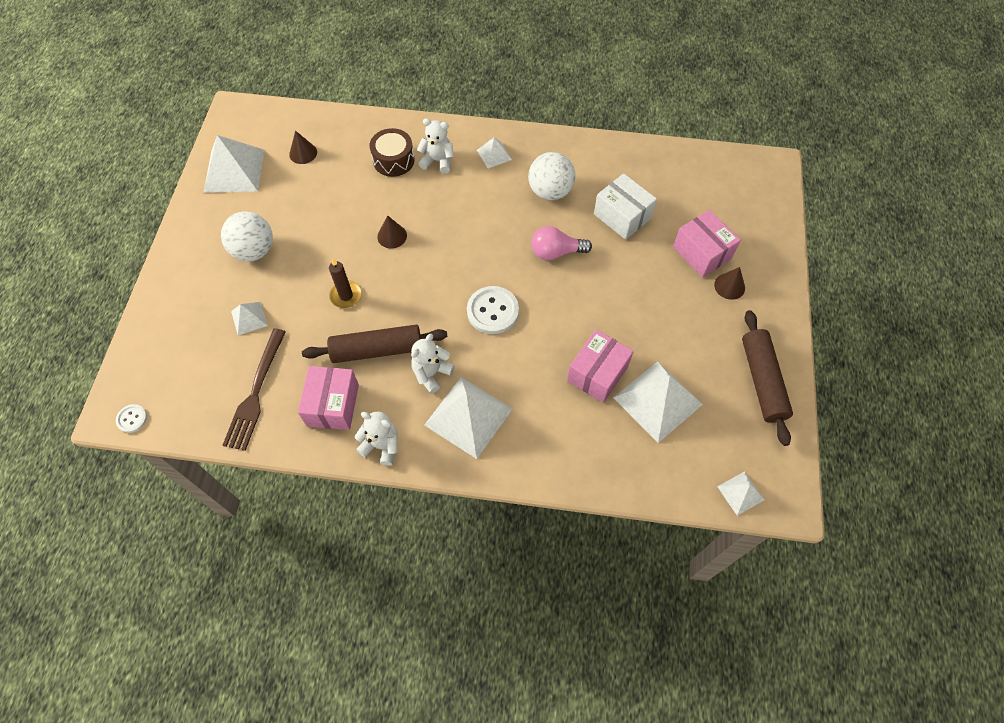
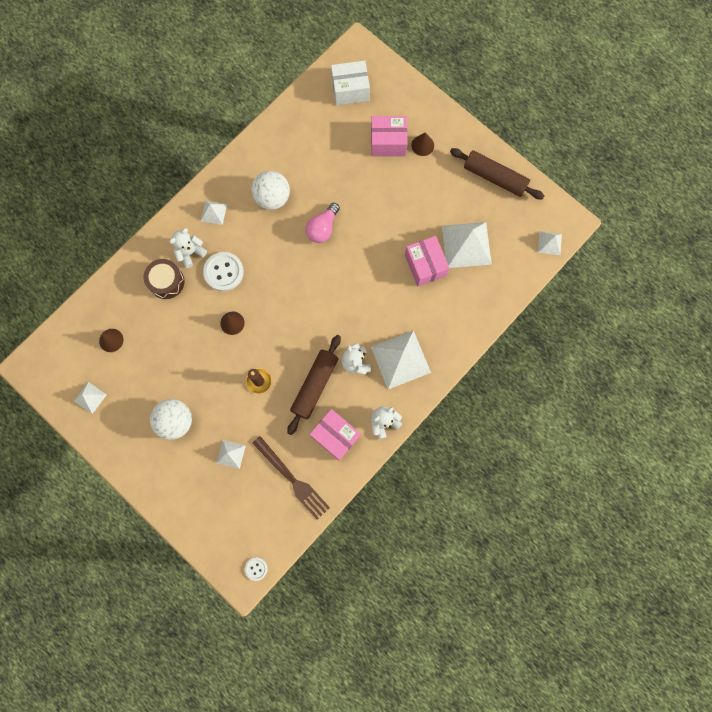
camera: 55 degrees left, 15 degrees up
(234, 170) = (90, 397): white pyramid -> white pyramid, size x0.50
(492, 311) = (338, 297): white button -> white button (223, 272)
(622, 216) = (326, 168): white box -> white box (350, 90)

